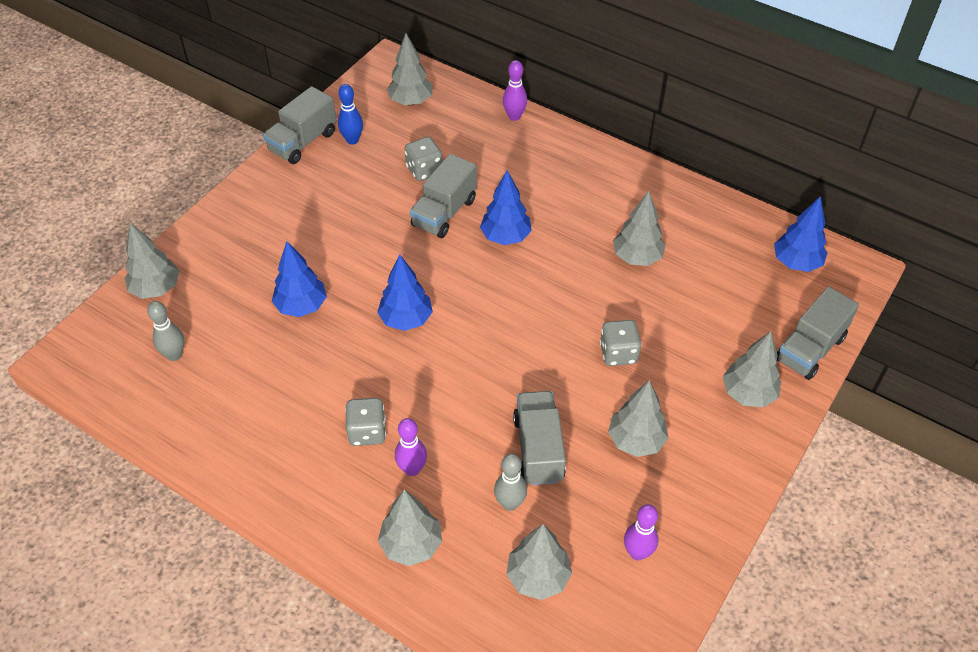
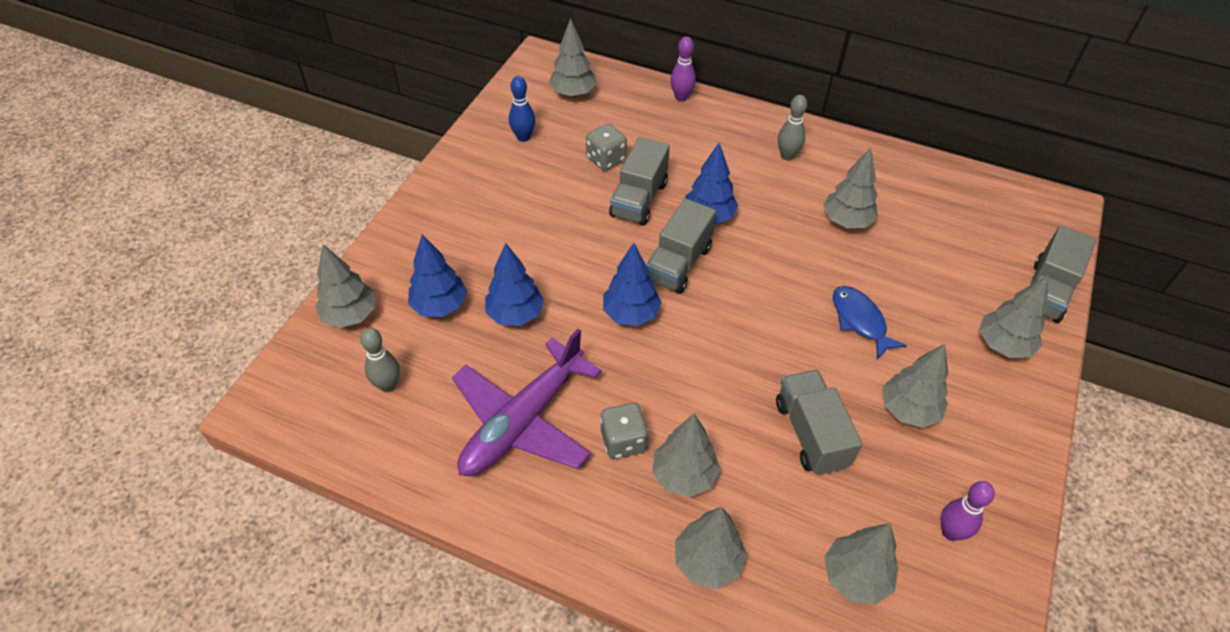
camera: 10 degrees left, 0 degrees up
(283, 402) = (522, 421): none -> purple plane
(303, 142) = (472, 144): grey truck -> grey truck (678, 264)
(412, 469) = (684, 476): purple bowling pin -> grey tree
(510, 503) = (799, 498): grey bowling pin -> grey bowling pin (787, 156)
(618, 353) = (860, 321): grey dice -> blue fish
(796, 263) = (1002, 208): blue tree -> blue tree (440, 306)

